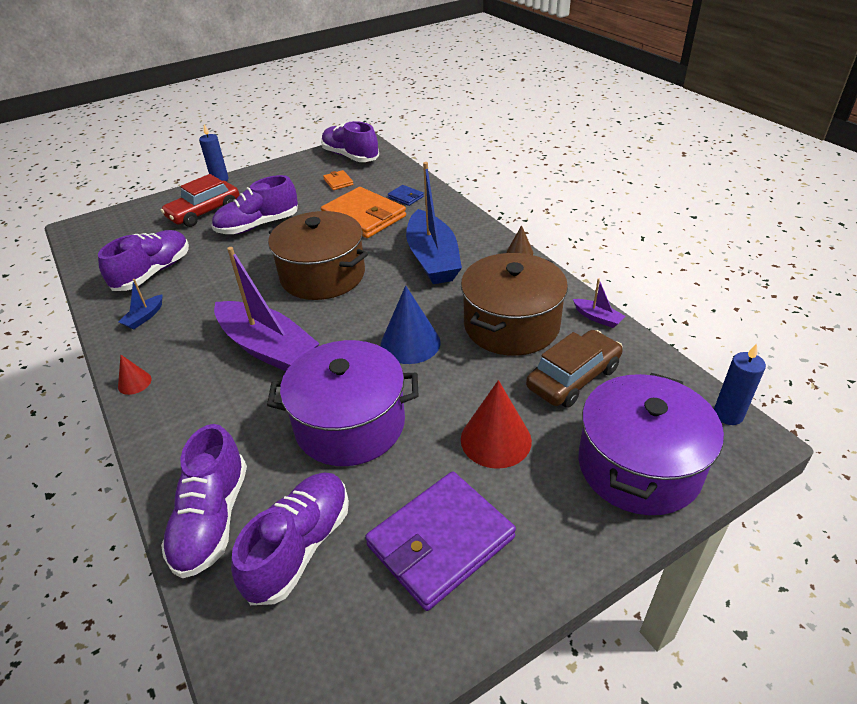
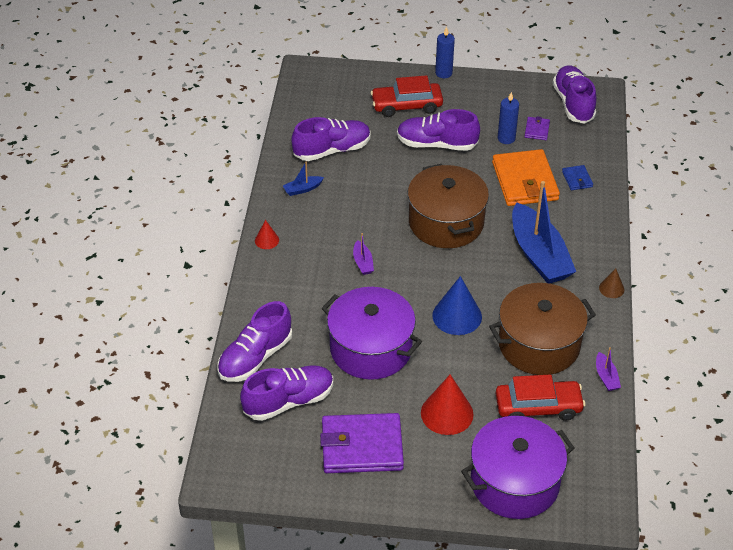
camera: 35 degrees right, 5 degrees up
(267, 348) = (363, 262): purple boat -> purple boat, size x0.41
(338, 182) = (537, 130): orange wallet -> purple wallet
(433, 259) = (539, 255): blue boat -> blue boat turned 45 degrees counterclockwise
(573, 378) = (538, 407): brown car -> red car
(728, 415) = (609, 493): blue candle -> blue candle (506, 138)

